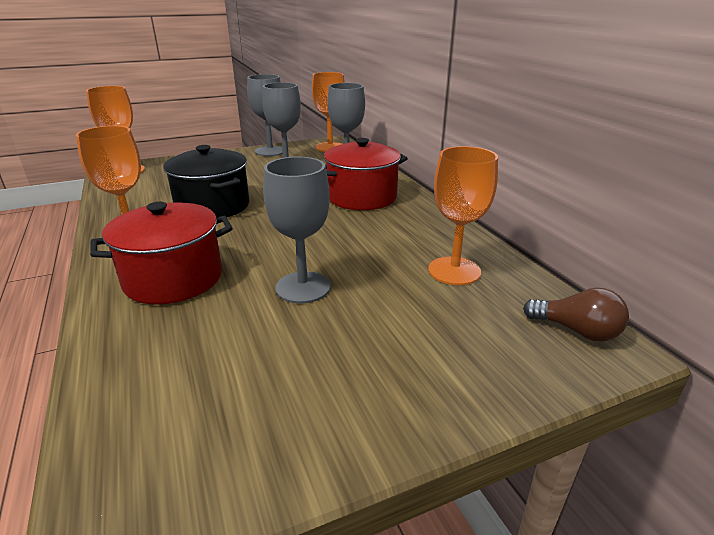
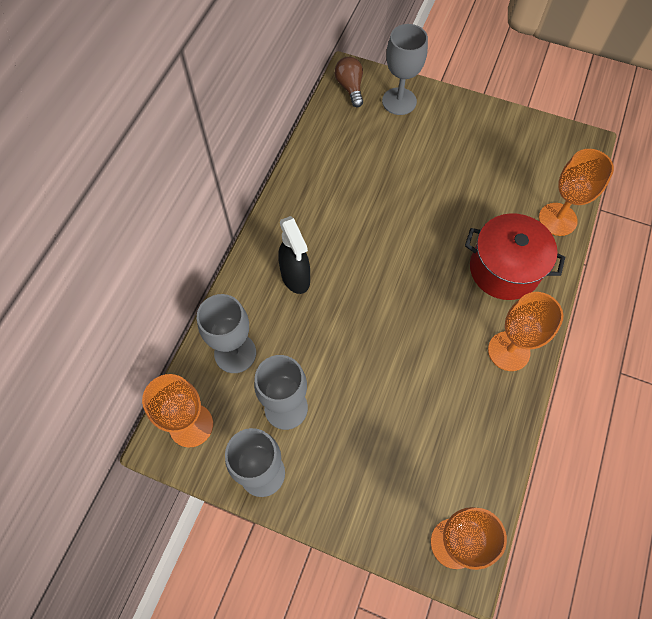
camera: 135 degrees left, 35 degrees up
(213, 206) = (421, 361): black pot -> none
(303, 287) = (438, 204): grey goblet -> grey goblet (399, 101)
(362, 197) = (295, 278): red pot -> black spray bottle
(454, 271) = (346, 155): orange goblet -> orange goblet (557, 219)

